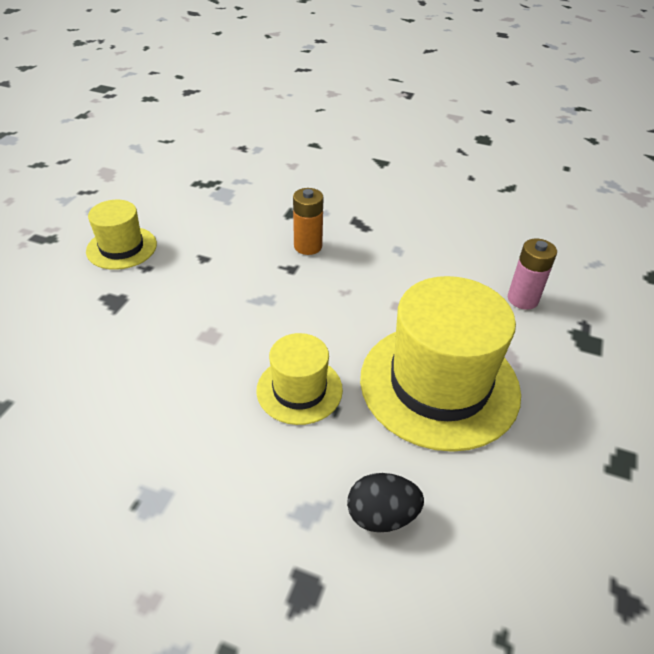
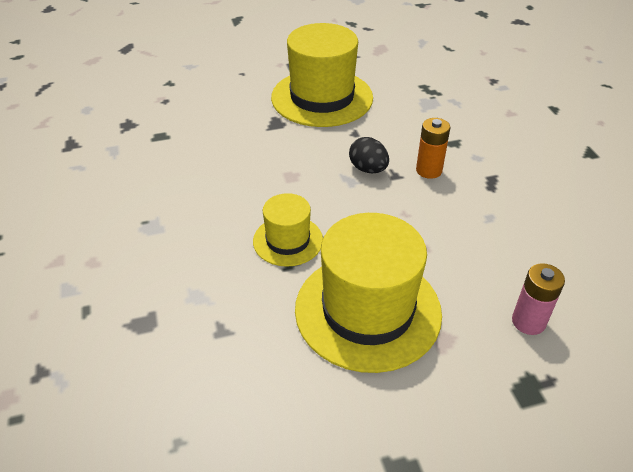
camera: 55 degrees right, 0 degrees up
(121, 248) = (322, 97): yellow hat -> yellow hat, size x1.88
(381, 516) = (223, 333): black egg -> black egg (368, 169)

